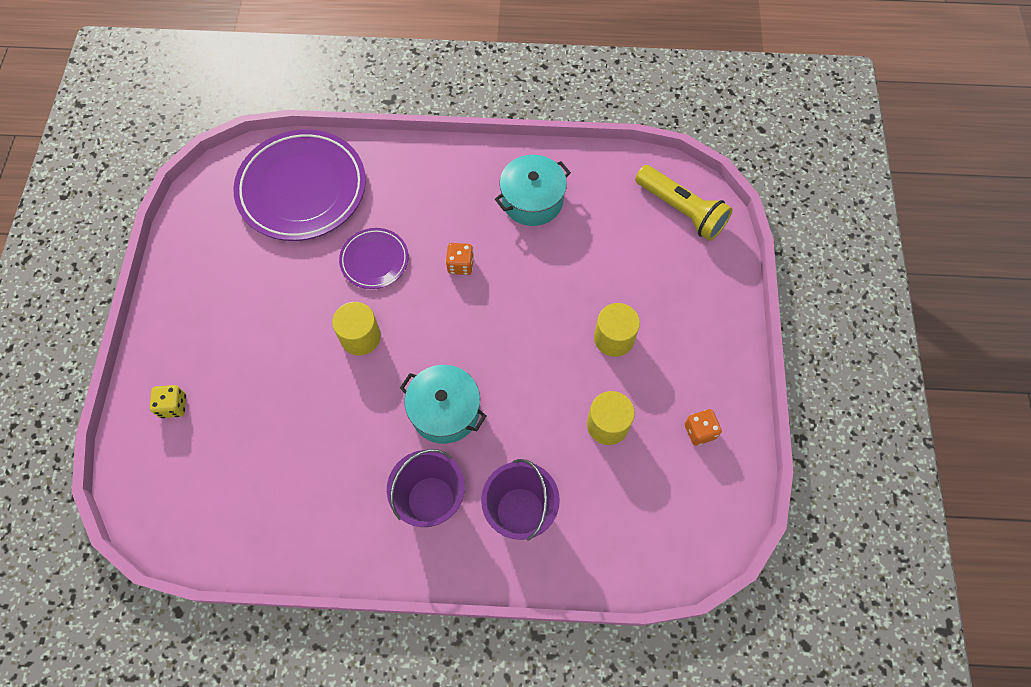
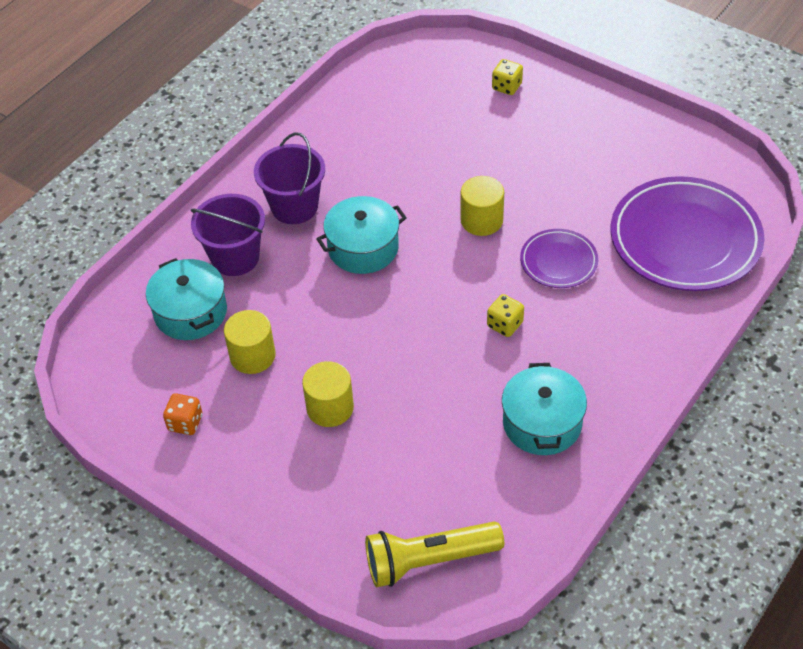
camera: 125 degrees right, 15 degrees down
(460, 265) = (505, 324): orange dice -> yellow dice
(600, 506) = (190, 312): none -> turquoise pot

